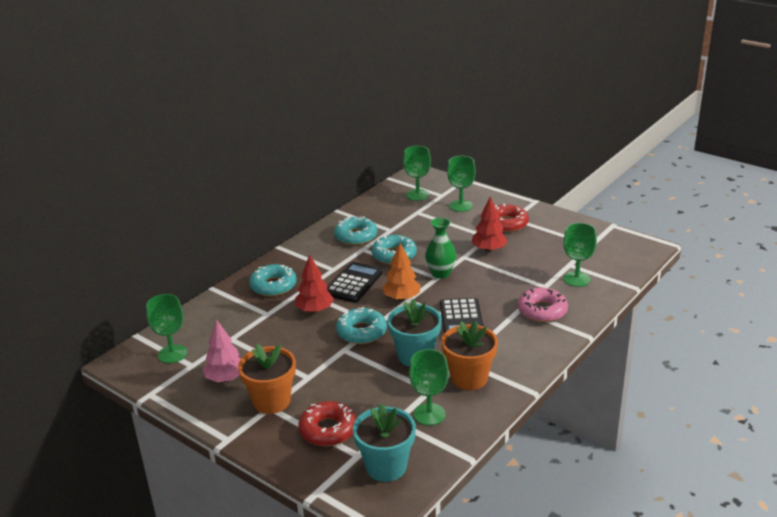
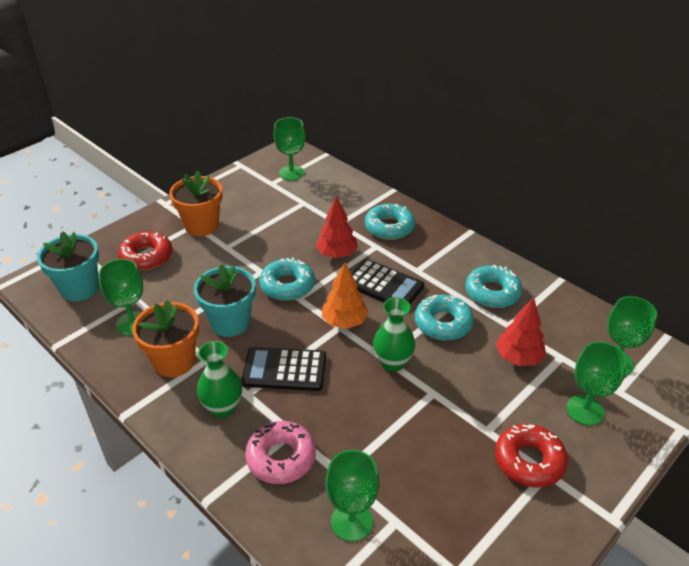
camera: 95 degrees right, 10 degrees up
(226, 378) = (245, 201): pink tree -> none
(489, 249) = (450, 424): red tree -> red tree (518, 358)
(509, 343) = (223, 408): none -> green vase

